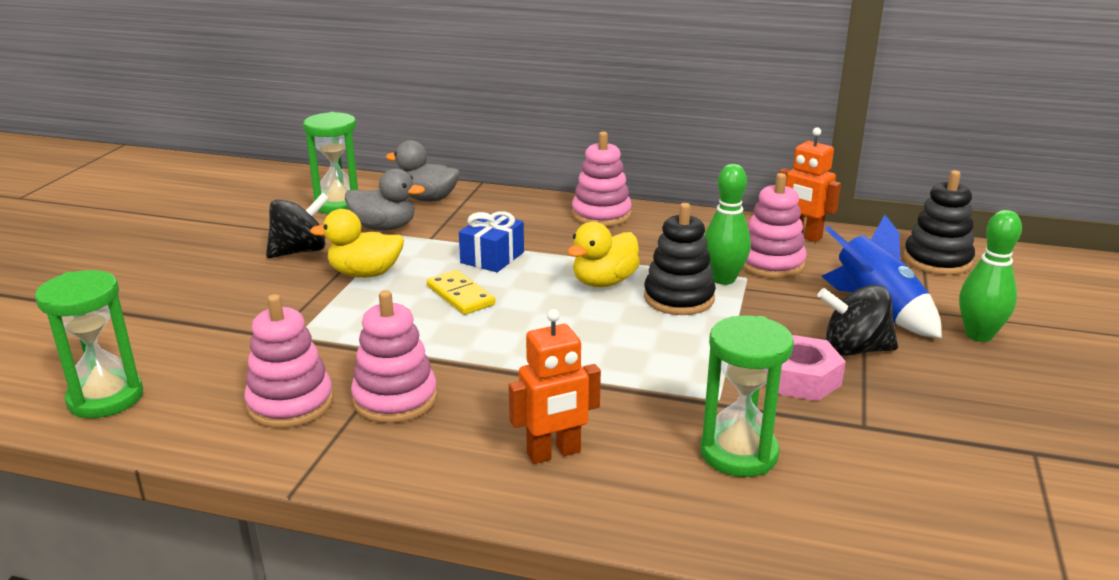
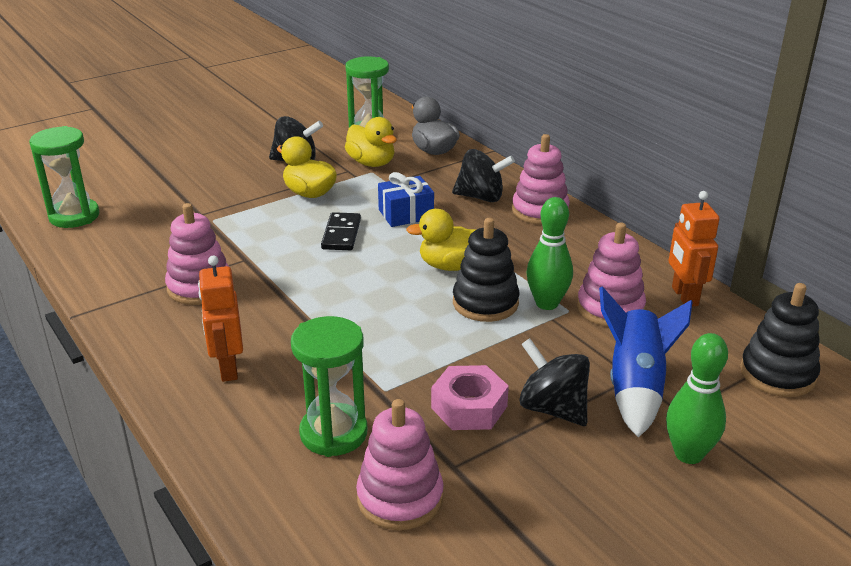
camera: 40 degrees right, 5 degrees up
(290, 404) = (146, 262): pink stacking toy -> pink stacking toy (400, 498)
(384, 227) = (371, 163): grey duck -> yellow duck
(460, 296) = (341, 234): yellow domino -> black domino
(535, 221) = (481, 197): none -> black spinning top
(554, 453) = (228, 368): orange robot -> orange robot turned 60 degrees clockwise

